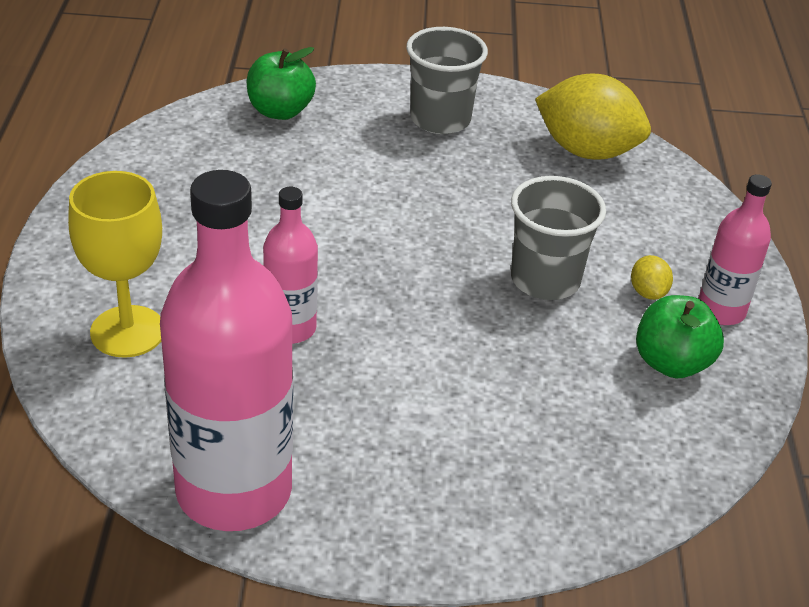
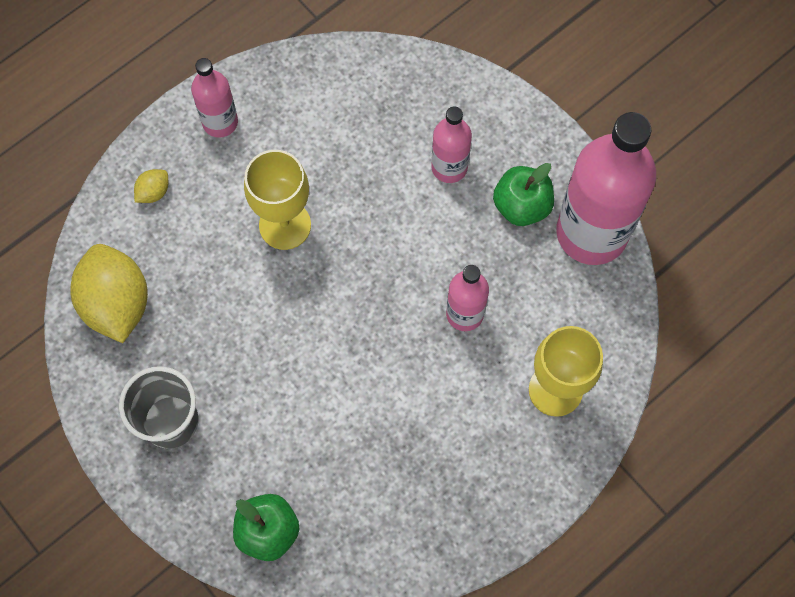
camera: 130 degrees left, 30 degrees up
(466, 436) = (449, 167): none -> pink bottle
(545, 280) = (285, 225): grey cup -> yellow goblet
(648, 292) = (241, 167): yellow lemon -> yellow lemon (153, 192)
(671, 363) = (293, 117): green apple -> green apple (521, 206)

